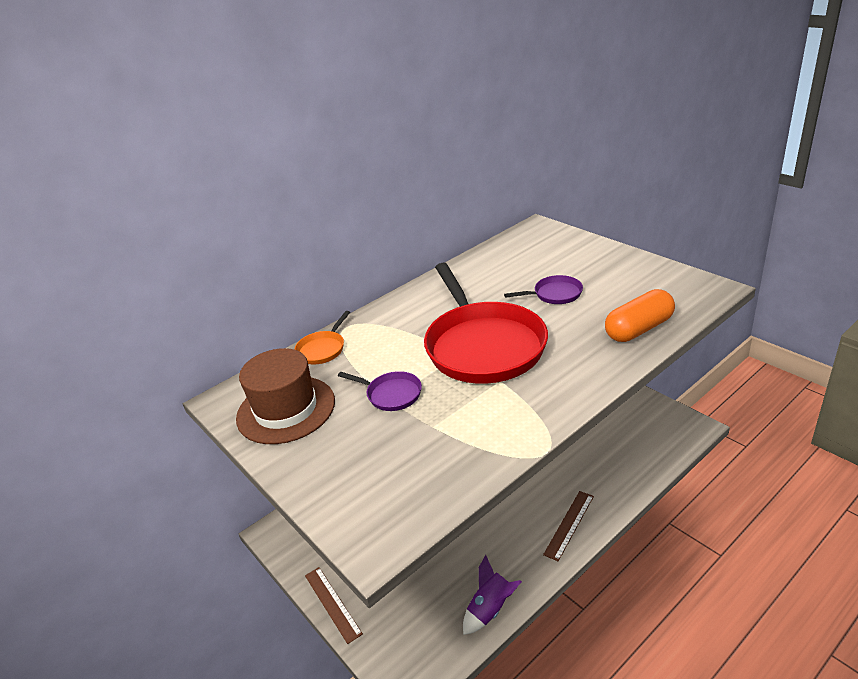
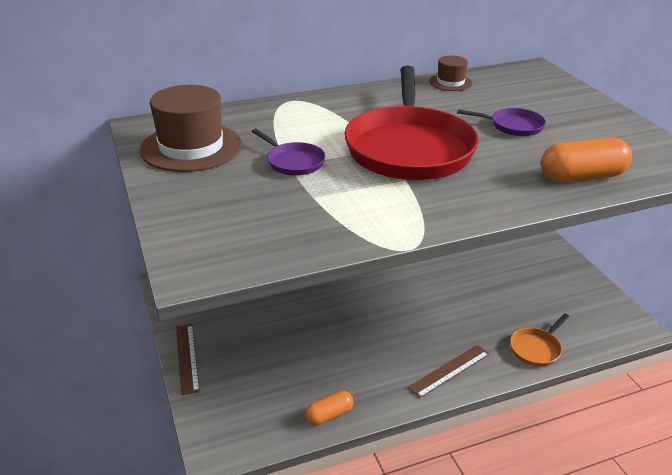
camera: 15 degrees right, 0 degrees up
(323, 349) = (257, 111): orange pan -> orange pan (536, 348)
(475, 263) = (450, 82): none -> brown hat
(490, 609) = (329, 415): purple rocket -> orange capsule

